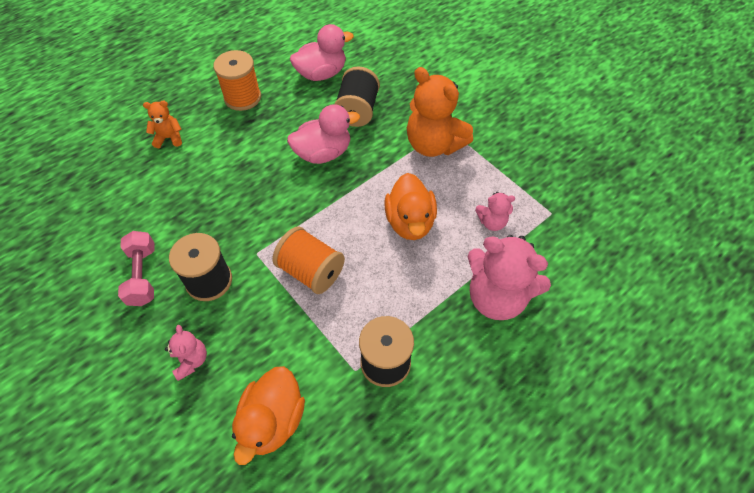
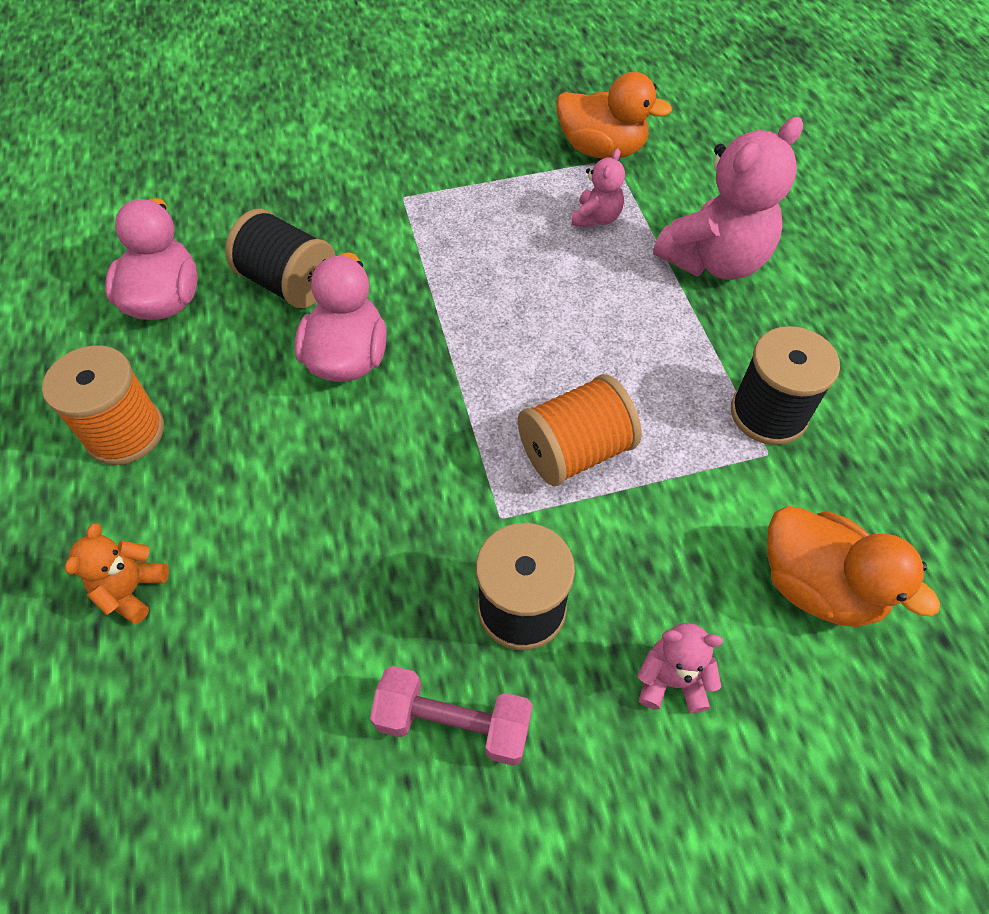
camera: 65 degrees left, 0 degrees up
(410, 222) = (548, 301): orange duck -> orange duck (602, 150)
(433, 145) = (424, 222): orange teddy bear -> none

